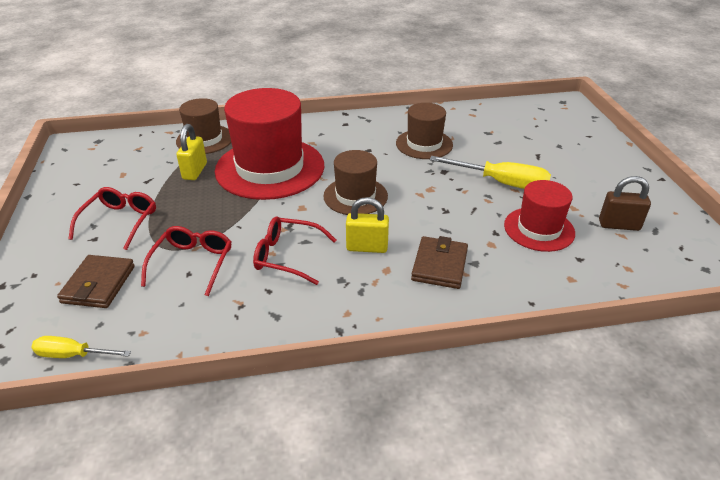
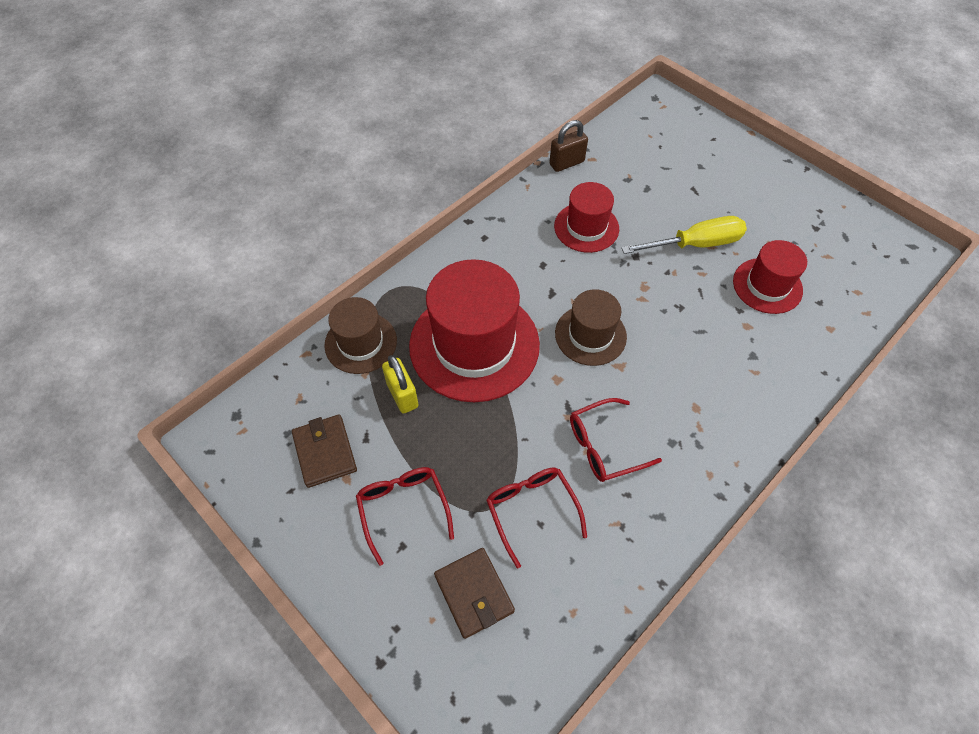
camera: 35 degrees left, 20 degrees up
(72, 355) = (542, 678): yellow screwdriver -> none
(367, 247) = (658, 392): yellow padlock -> none
(424, 144) = (586, 227): brown hat -> red hat
(440, 265) = (731, 375): brown wallet -> brown wallet (325, 452)
(619, 225) = (818, 245): brown padlock -> brown padlock (566, 163)

